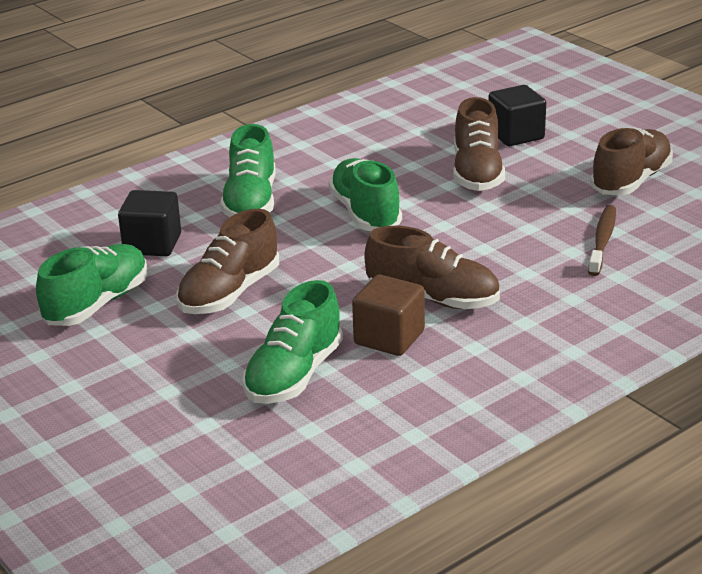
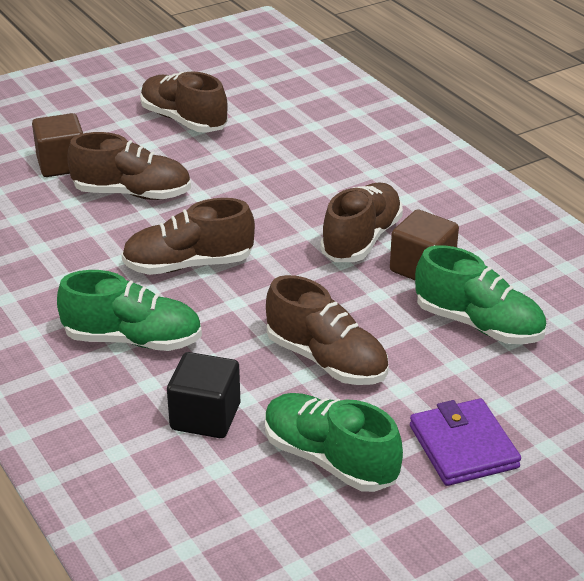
camera: 85 degrees left, 5 degrees up
(109, 370) = (463, 446): none -> purple wallet
(365, 213) = (188, 265): green shoe -> brown shoe
(516, 135) = (62, 164): black cube -> brown cube
(602, 241) = (283, 147): brown toothbrush -> none

